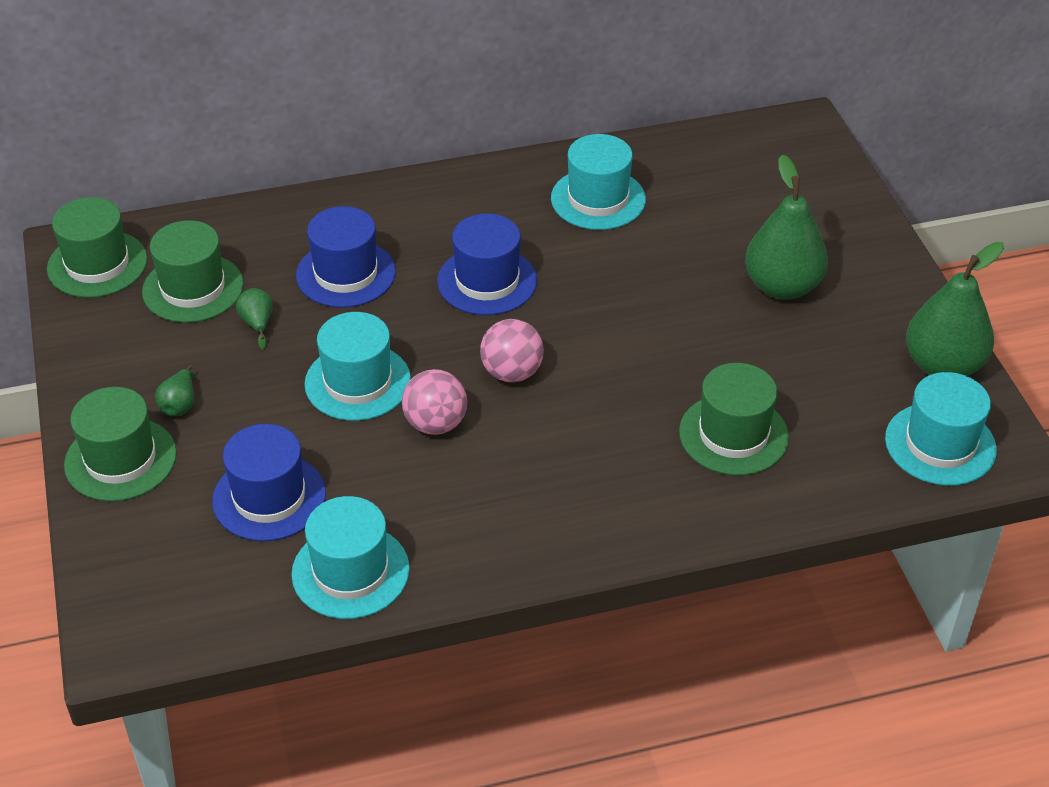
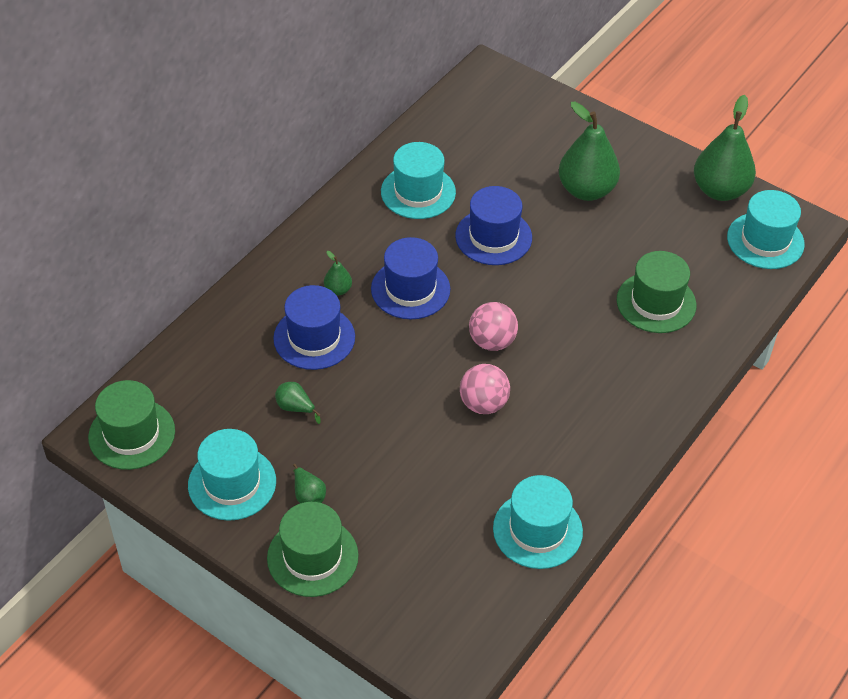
camera: 40 degrees left, 5 degrees up
(193, 288) = (221, 410): green hat -> none
(269, 497) = (436, 517): blue hat -> blue hat (493, 237)
(358, 382) = (405, 407): turquoise hat -> turquoise hat (232, 483)
(417, 244) = (338, 290): none -> green pear

